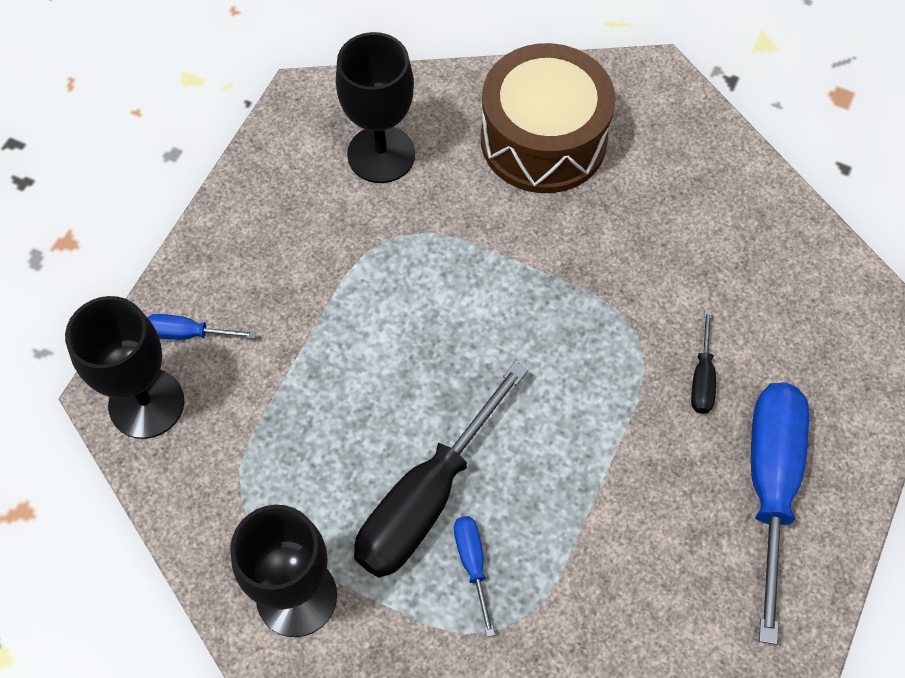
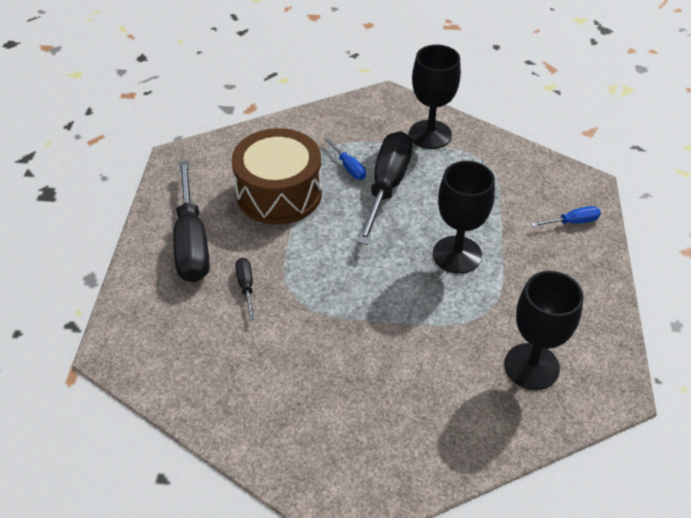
camera: 160 degrees right, 15 degrees down
(146, 403) = (566, 185): black goblet -> black goblet (457, 254)
(543, 140) = (416, 417): brown drum -> brown drum (279, 193)
(770, 484) = (192, 243): blue screwdriver -> black screwdriver

